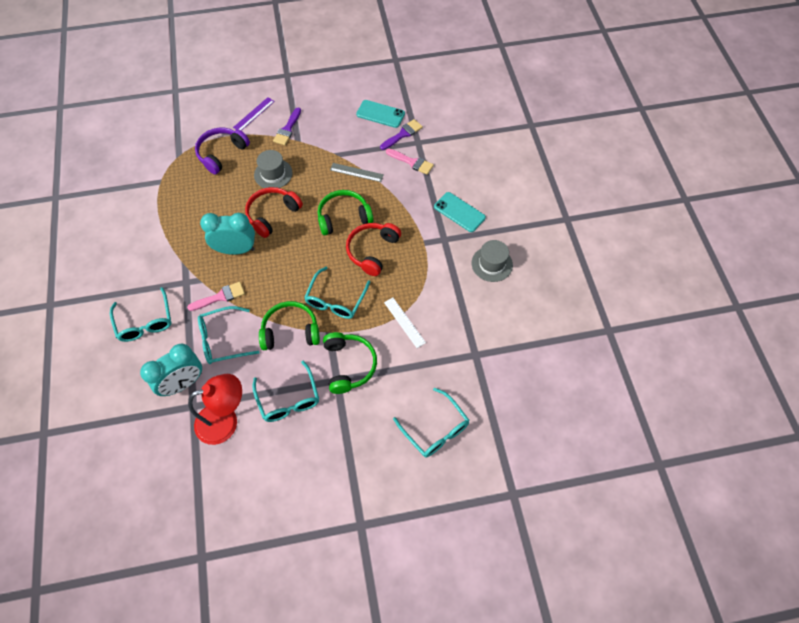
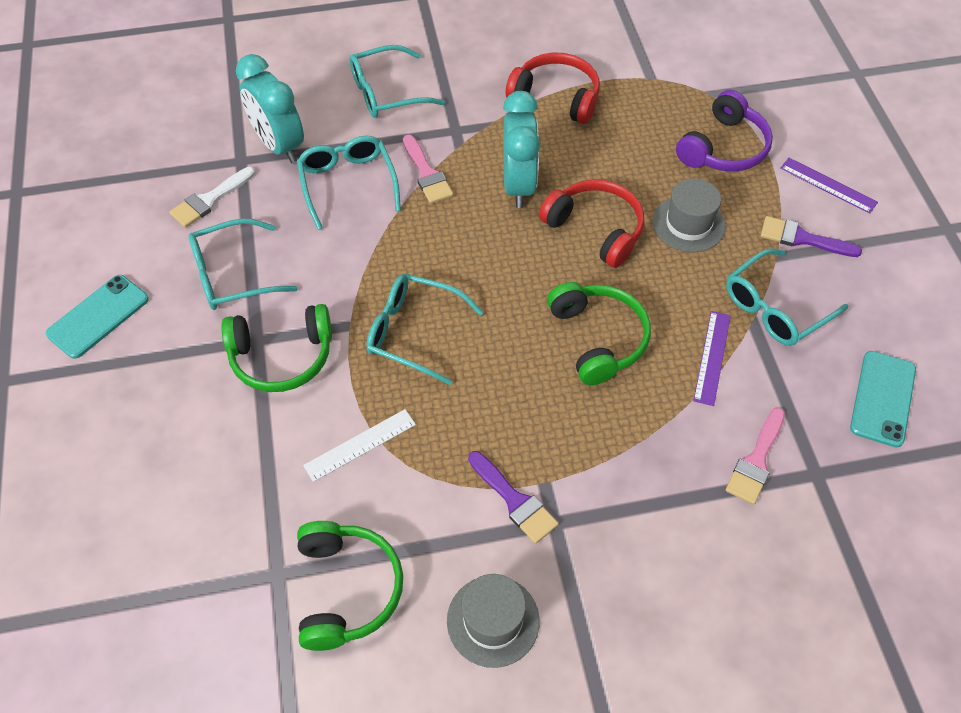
camera: 90 degrees right, 5 degrees down
(221, 153) = (724, 148): purple headphones -> purple headphones turned 90 degrees clockwise
(225, 421) = (210, 199): red lamp -> white brush
(290, 331) = (356, 270): green headphones -> green headphones (347, 589)
(356, 172) = (712, 357): grey ruler -> purple ruler
(372, 251) = (521, 388): red headphones -> red headphones (556, 97)
(402, 134) = (833, 443): purple brush -> purple brush (514, 500)
(435, 429) = (137, 495): turquoise glasses -> turquoise glasses (775, 308)
(459, 212) = (629, 557): turquoise phone -> turquoise phone (98, 316)

